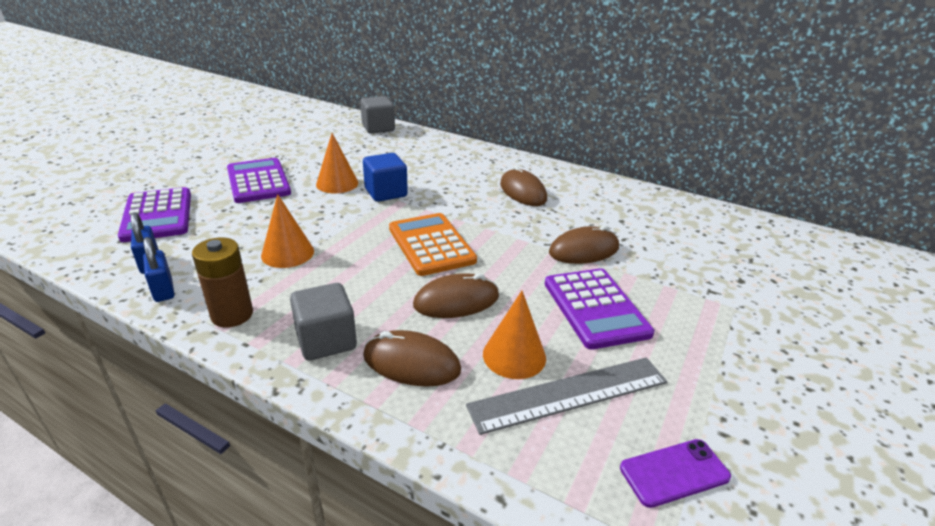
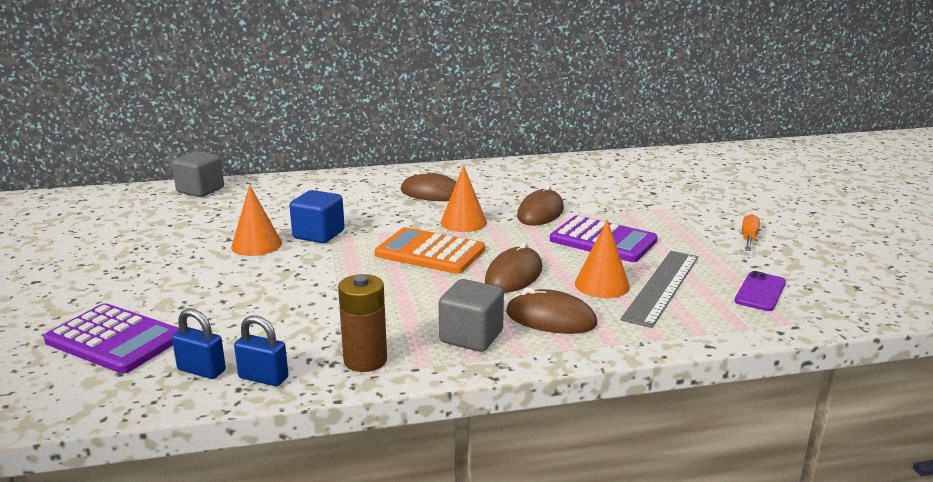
camera: 40 degrees left, 10 degrees down
(258, 181) = (166, 273): purple calculator -> none
(287, 253) = (322, 306): orange cone -> orange cone (463, 222)
(411, 363) = (551, 318): brown mouse -> brown mouse turned 45 degrees clockwise
(774, 394) = (748, 238): none -> orange screwdriver

